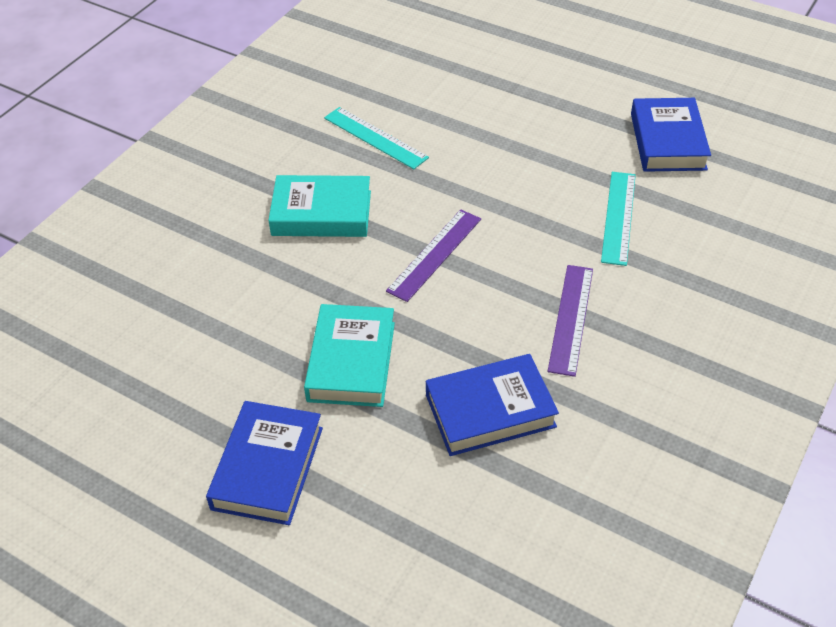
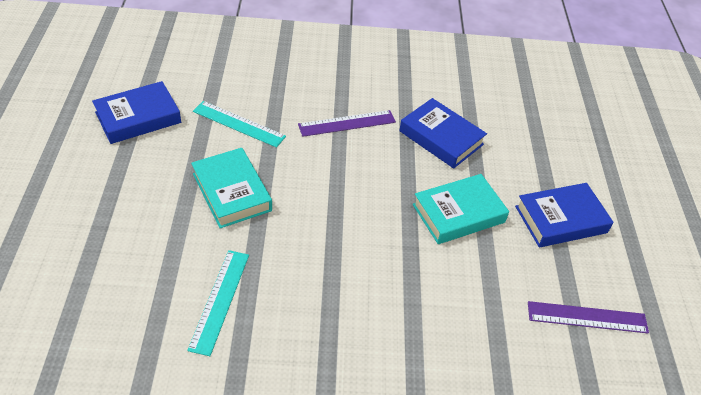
camera: 125 degrees left, 0 degrees up
(321, 213) = (337, 295): turquoise book -> turquoise book (232, 192)
(434, 254) = (336, 206): purple ruler -> purple ruler (587, 317)
(618, 217) = (239, 124): turquoise ruler -> turquoise ruler turned 45 degrees clockwise

